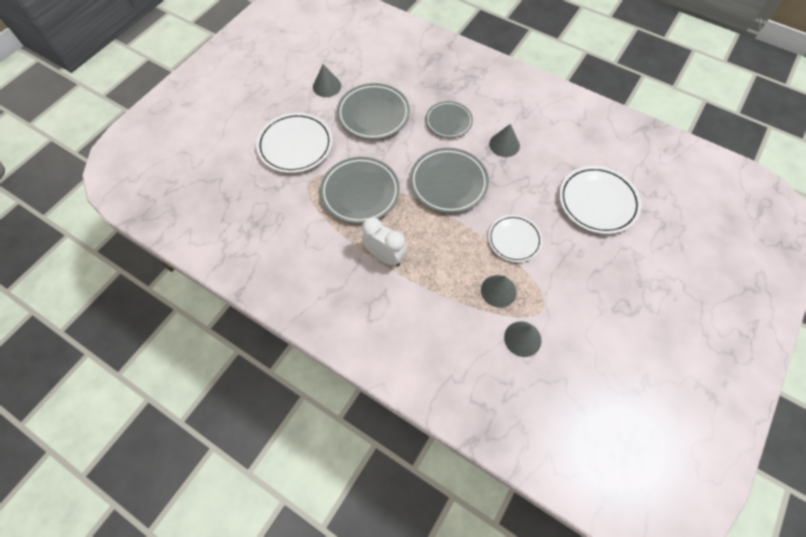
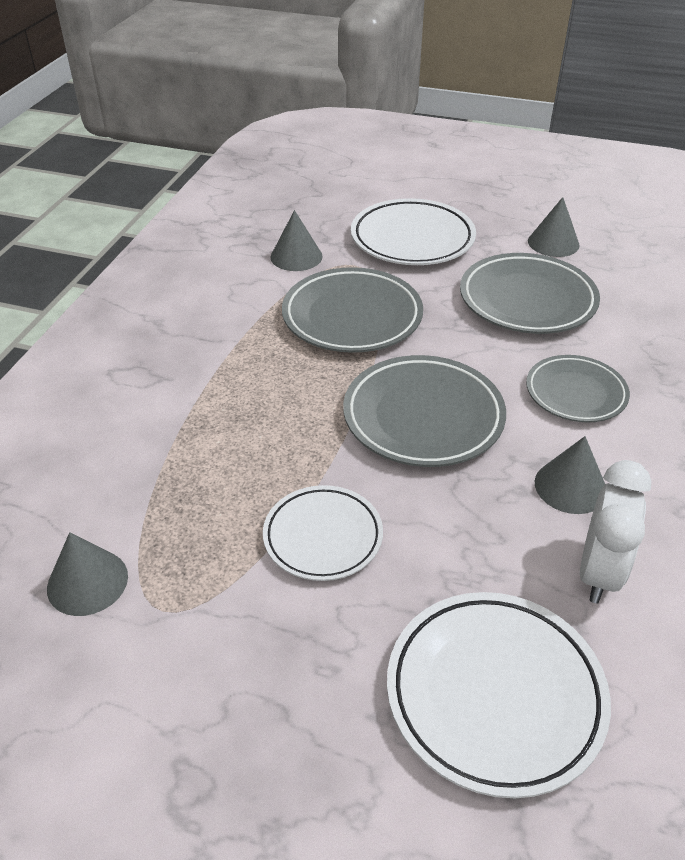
camera: 75 degrees right, 20 degrees down
(385, 256) = (233, 366): white clock -> white clock (599, 572)
(498, 291) = (193, 528): grey cone -> grey cone (296, 256)

